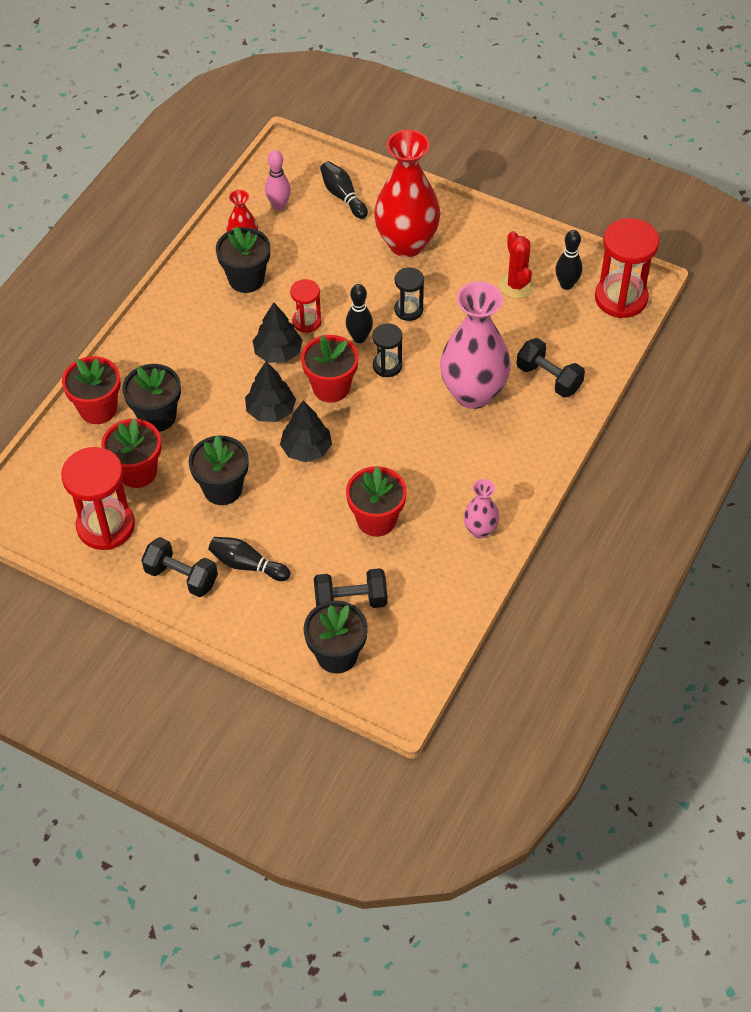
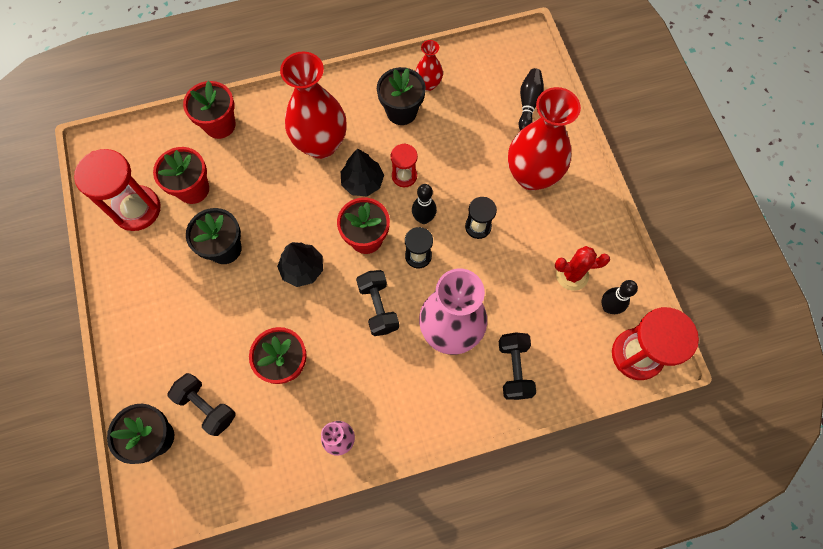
camera: 45 degrees right, 15 degrees up
(157, 416) = (245, 161): black flower pot -> none
(181, 577) = (136, 286): black dumbbell -> black dumbbell (378, 307)
(208, 354) = (321, 144): none -> red vase
(247, 565) = (179, 317): black bowling pin -> none
(271, 410) = (312, 220): black tree -> none
(279, 205) = (480, 75): pink bowling pin -> none
(516, 285) = (572, 275): red cactus -> red cactus turned 60 degrees clockwise

